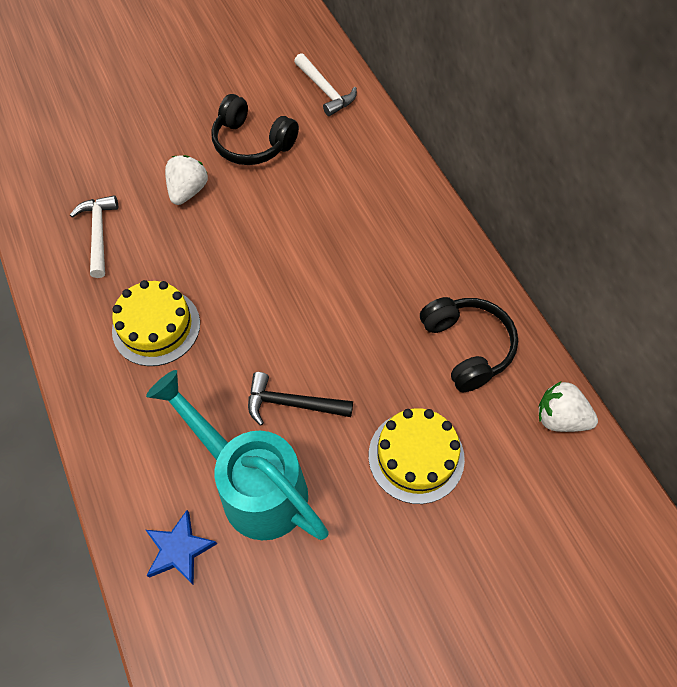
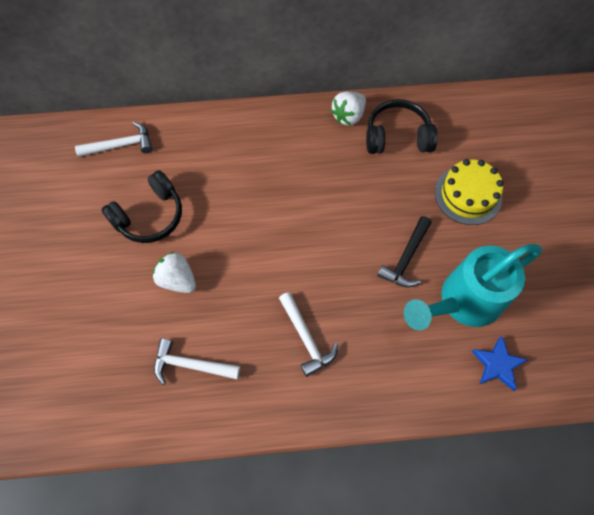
camera: 70 degrees left, 5 degrees up
(156, 327) = (306, 338): yellow cake -> white hammer
(560, 418) = (464, 107): white strawberry -> white strawberry (348, 116)

